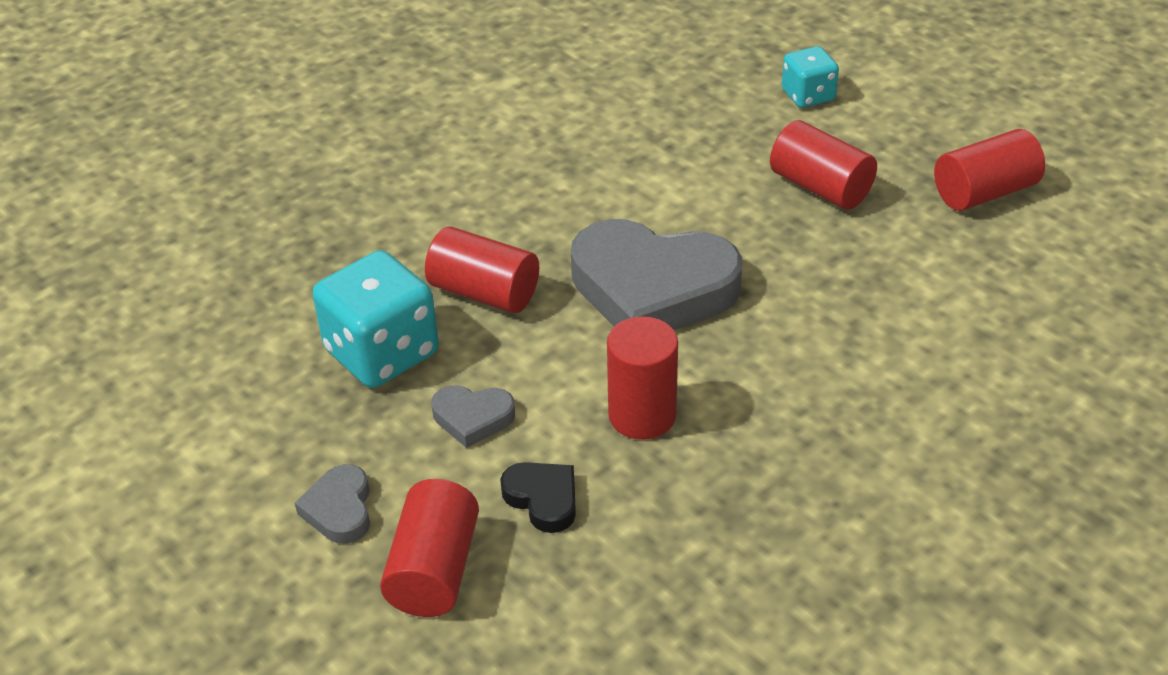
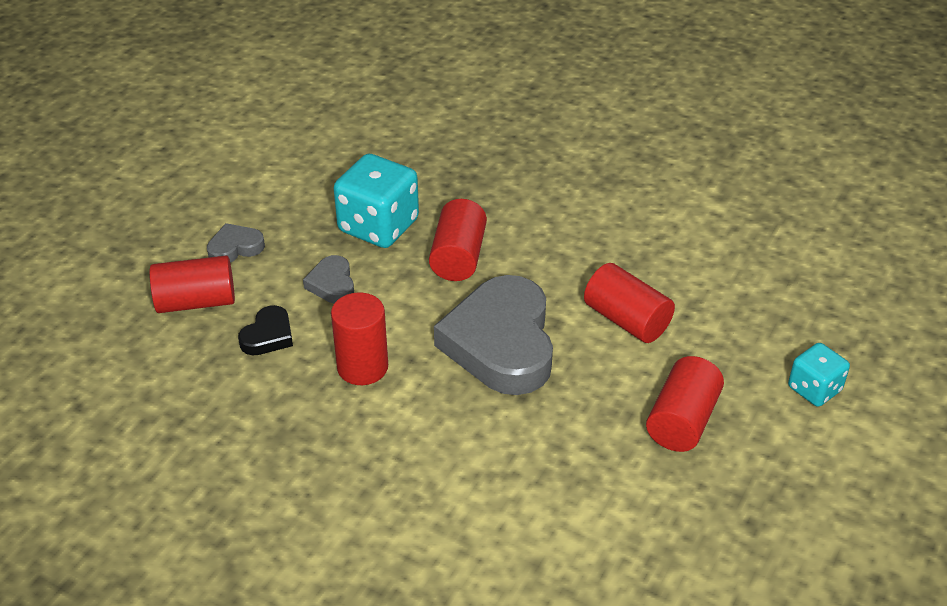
camera: 70 degrees right, 0 degrees up
(984, 192) = (740, 541): red cylinder -> red cylinder (626, 320)

